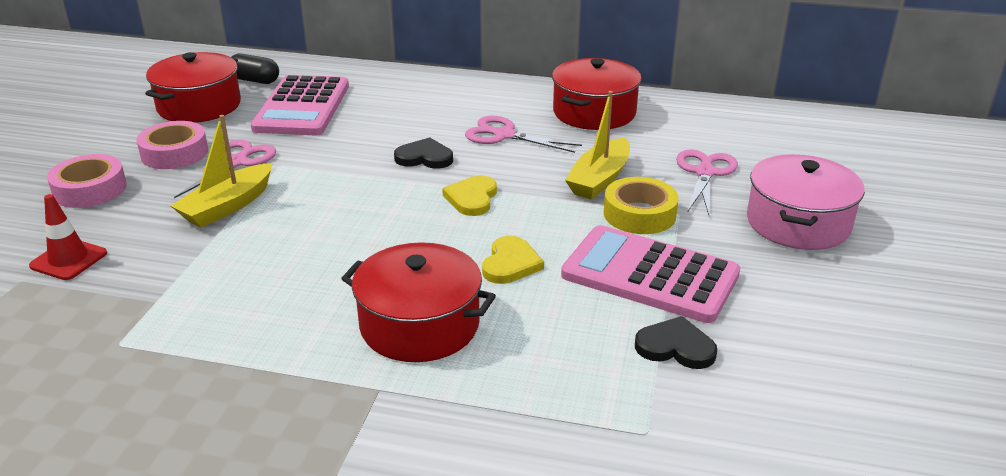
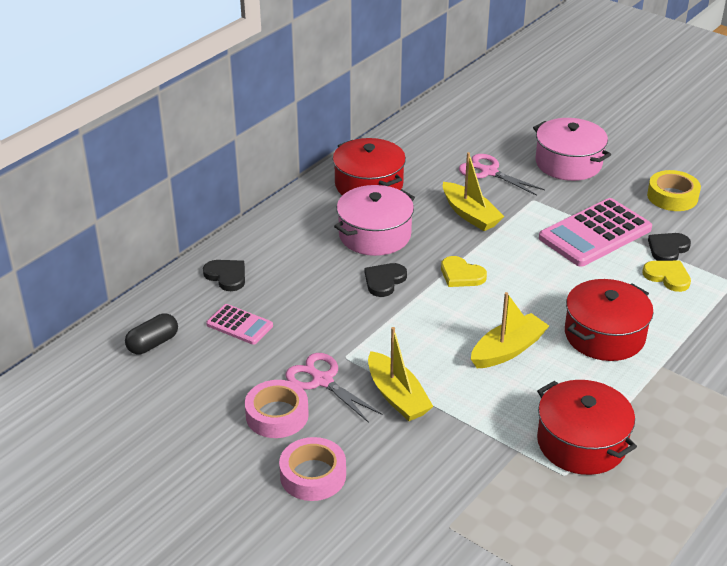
camera: 65 degrees left, 5 degrees up
(68, 260) = (431, 495): red traffic cone -> none
(199, 106) = (183, 388): red pot -> red pot (581, 443)
(302, 107) = (239, 325): pink calculator -> pink calculator, size x0.52
(345, 257) = (508, 350): none -> yellow boat
(373, 85) = (226, 276): none -> black heart
(504, 135) = (374, 235): pink scissors -> pink pot
(510, 263) = (554, 281): yellow heart -> yellow heart (667, 277)
(639, 214) = (524, 214): yellow tape -> yellow tape (672, 196)

